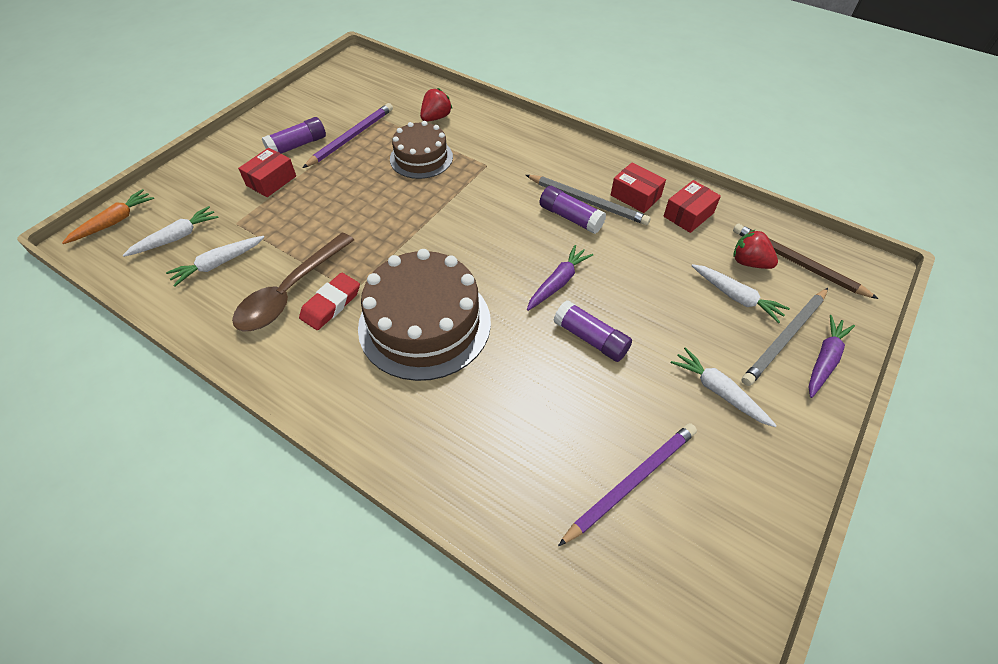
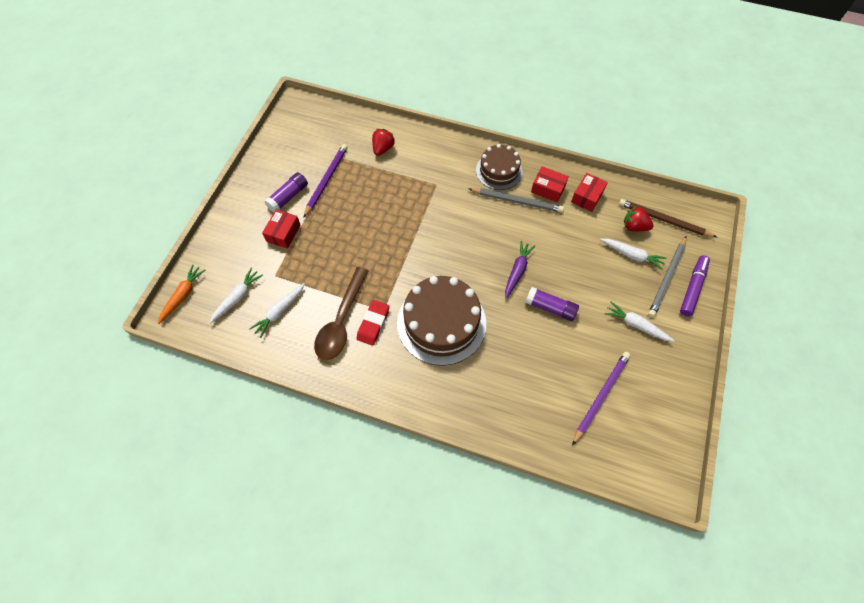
camera: 15 degrees left, 10 degrees up
(421, 158) = (386, 188): brown cake -> brown cake (499, 171)
(570, 217) = (509, 217): purple glue stick -> none
(824, 360) = (692, 288): purple carrot -> purple marker

